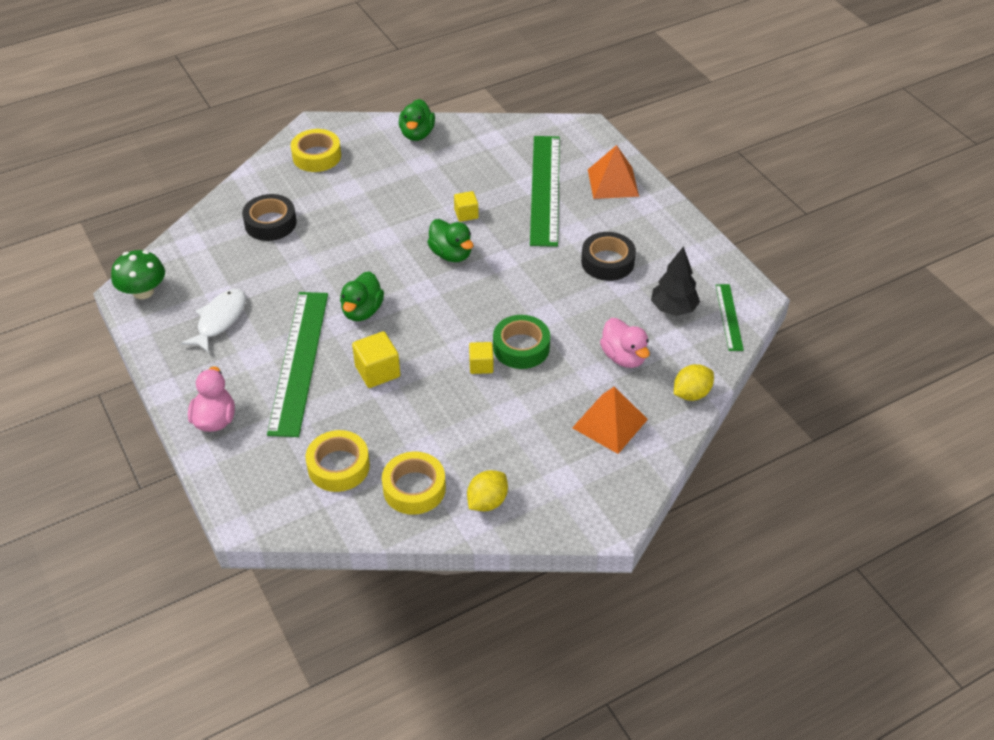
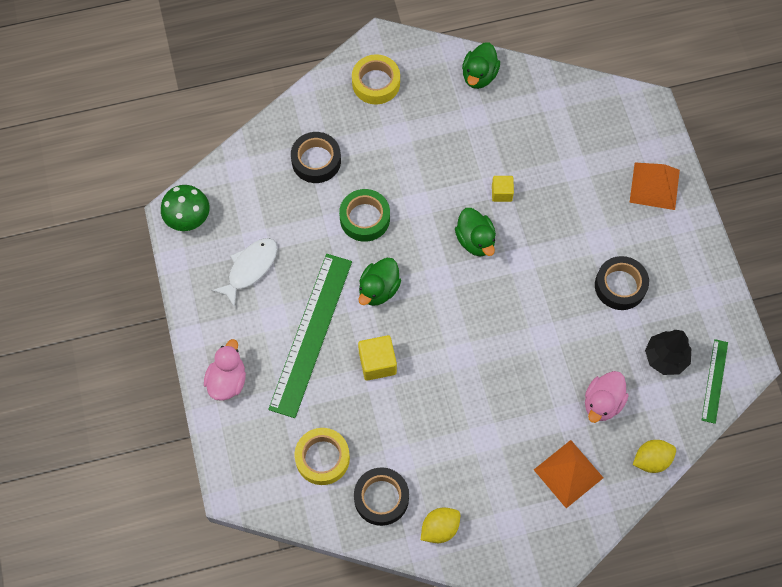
camera: 15 degrees right, 20 degrees up
(414, 488) = (381, 498): yellow tape -> black tape
(481, 365) = (471, 379): yellow cube -> none
(521, 347) = (512, 368): green tape -> green tape (365, 218)
(545, 189) = (585, 179): green ruler -> none
(623, 357) = (602, 403): pink duck -> pink duck turned 45 degrees clockwise

